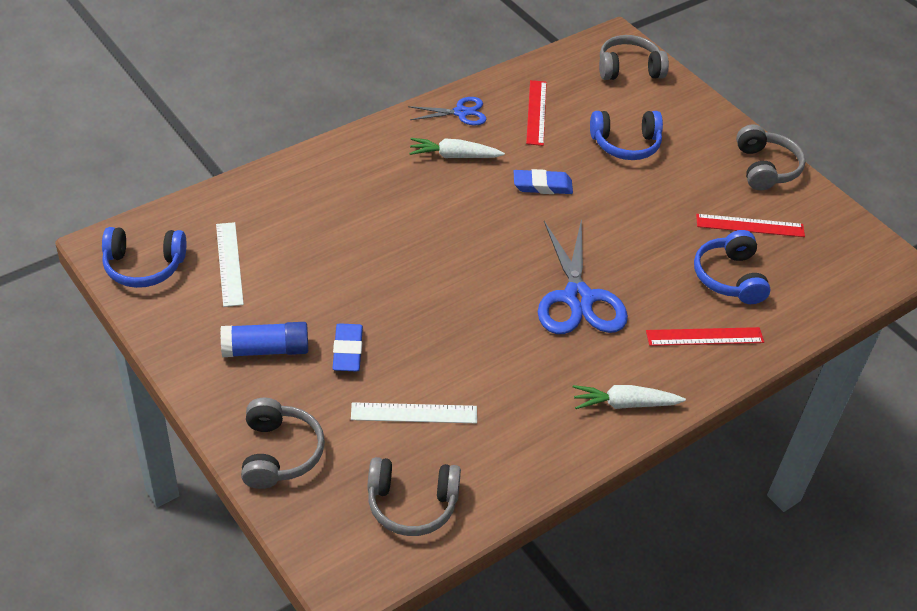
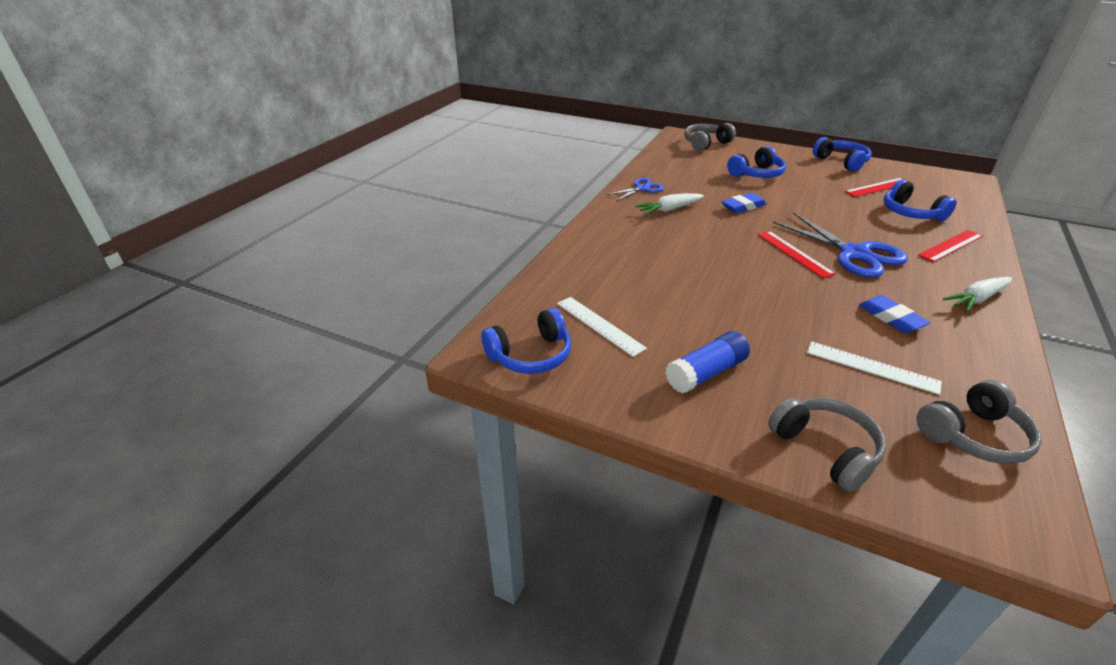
camera: 25 degrees left, 10 degrees down
(348, 351) = (766, 346): blue eraser -> blue eraser (891, 318)
(414, 413) = (871, 367): white ruler -> white ruler turned 60 degrees clockwise
(536, 112) = (686, 175): red ruler -> red ruler (794, 253)
(765, 168) = (841, 162): grey headphones -> blue headphones

